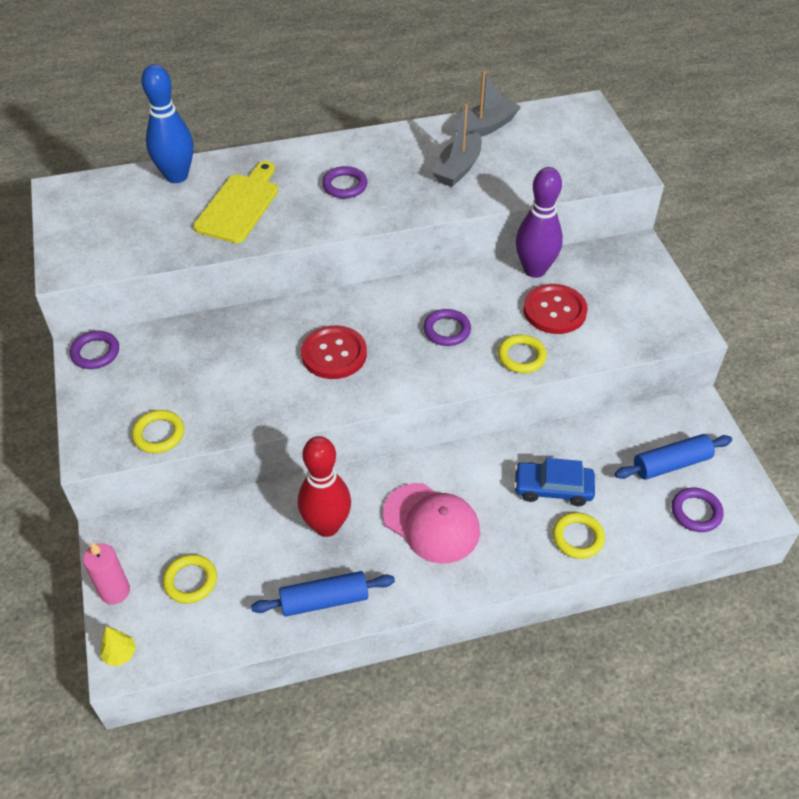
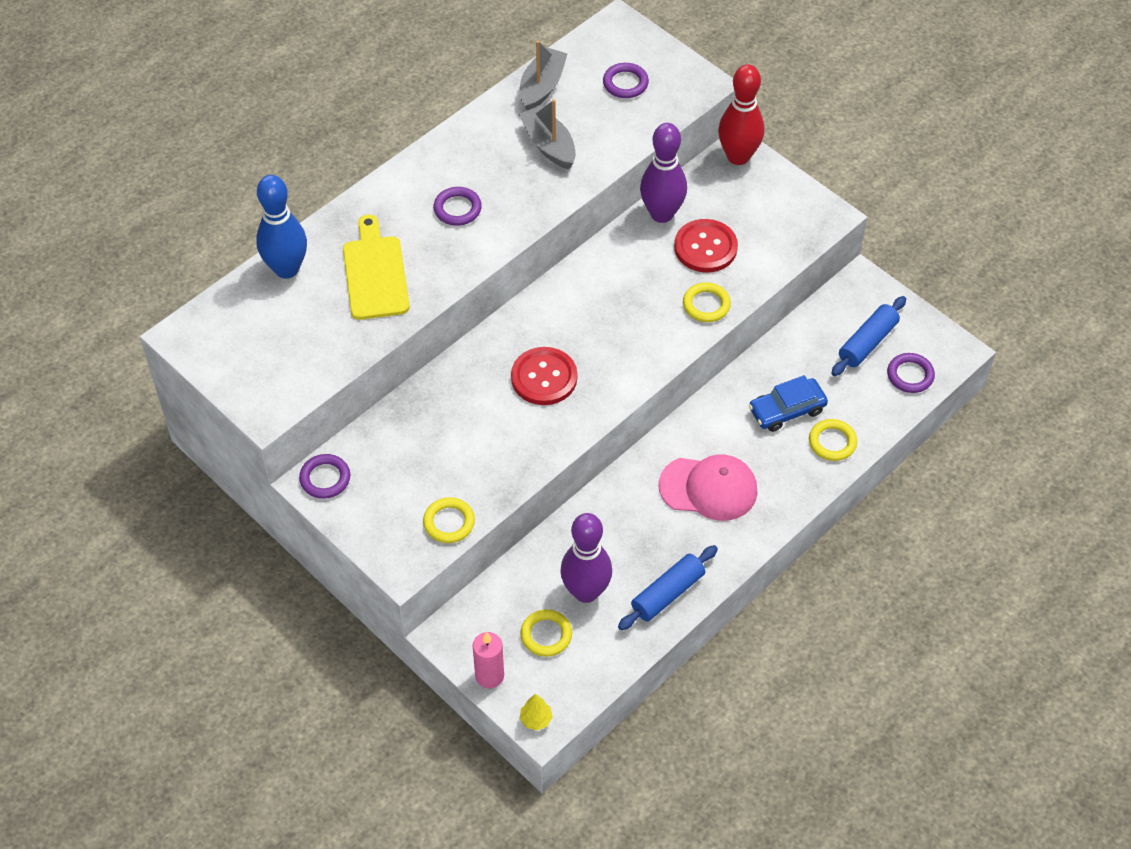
camera: 30 degrees left, 5 degrees up
(254, 560) = (586, 592): none -> purple bowling pin
(327, 526) = (624, 533): red bowling pin -> red bowling pin (738, 156)
(447, 330) = (626, 309): purple ring -> purple ring (625, 83)
(458, 169) = (549, 145): grey boat -> grey boat turned 150 degrees clockwise

